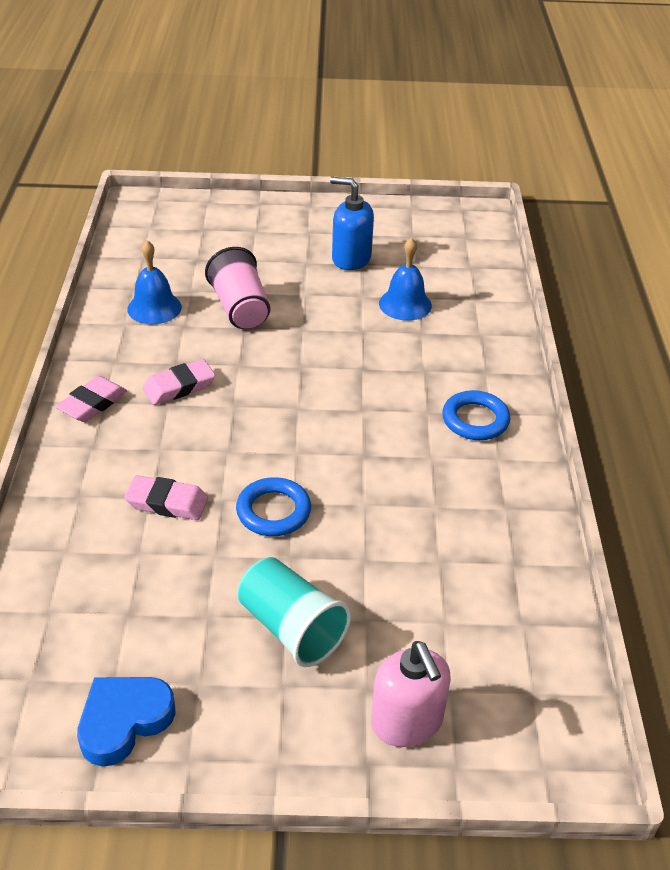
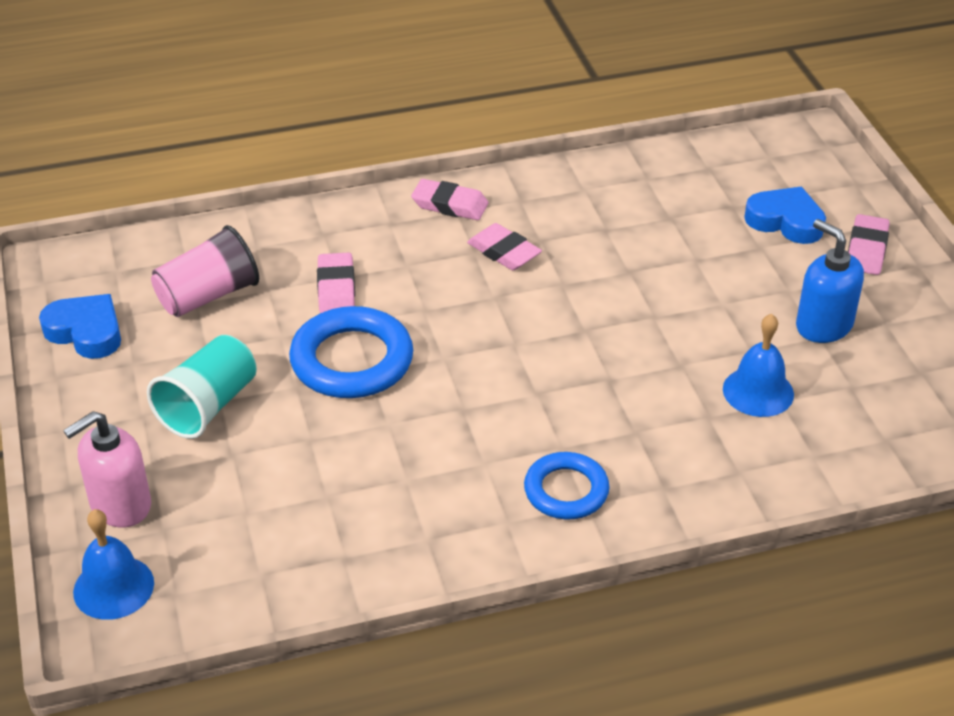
camera: 75 degrees right, 0 degrees up
(154, 308) = (623, 200): blue bell -> blue bell (113, 587)
(230, 241) = (785, 221): none -> blue heart
(240, 309) = (660, 260): pink cup -> pink cup (208, 296)
(273, 511) = (352, 360): blue ring -> blue ring, size x1.58
(282, 219) = (866, 249): none -> pink eraser
(351, 258) = (823, 325): blue soap dispenser -> blue soap dispenser turned 45 degrees counterclockwise

